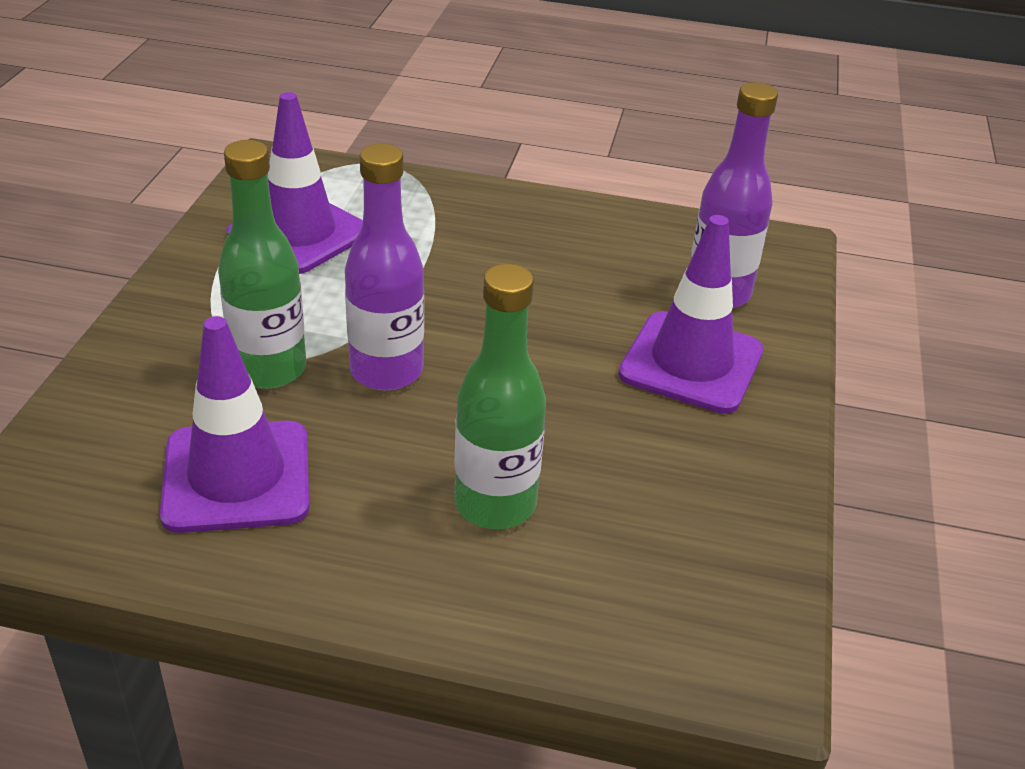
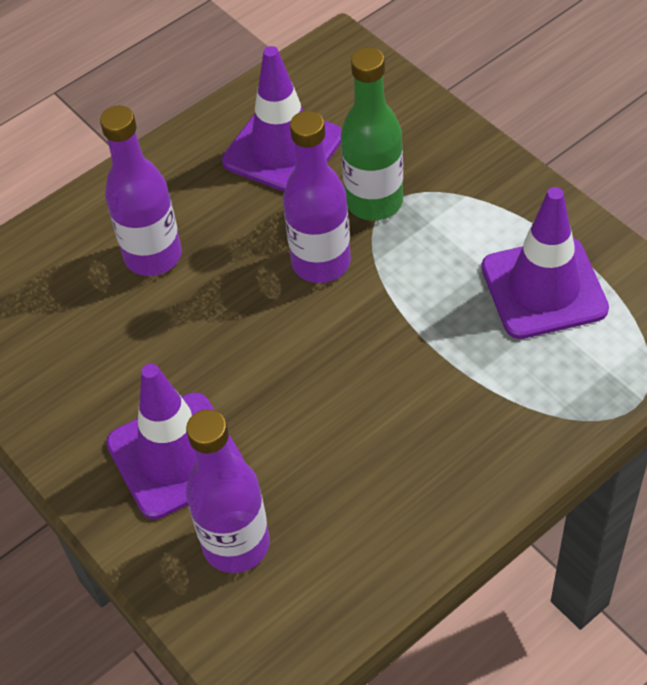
camera: 135 degrees right, 15 degrees up
(495, 504) = (153, 256): green bottle -> purple bottle

